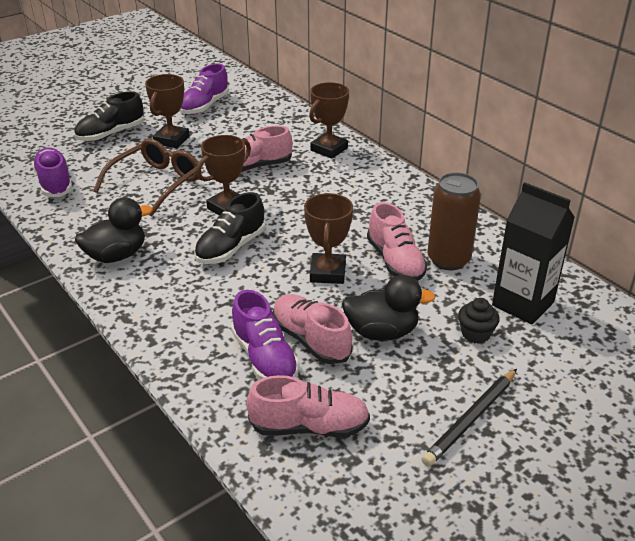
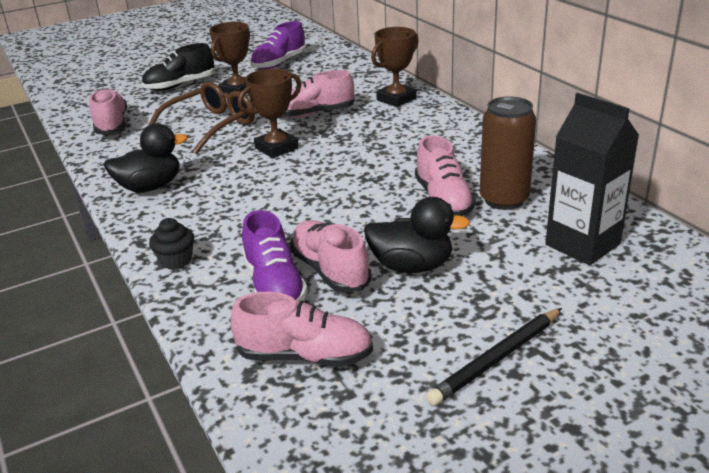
camera: 10 degrees right, 5 degrees down
(54, 183) = (112, 125): purple shoe -> pink shoe
(231, 248) = (269, 183): black shoe -> none
(328, 273) = (366, 208): brown trophy -> none
(475, 334) = (520, 272): black cupcake -> black cupcake (176, 260)

